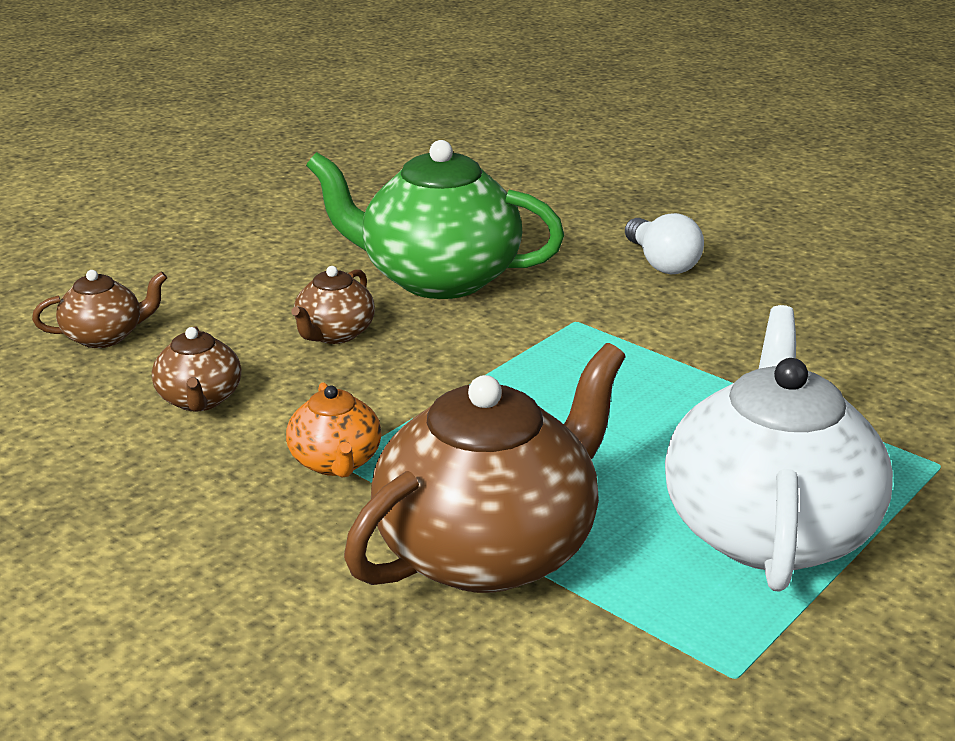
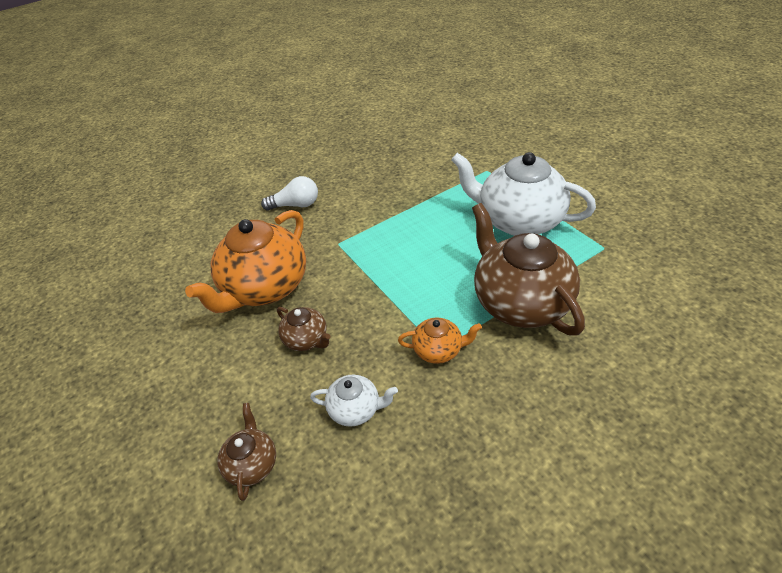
camera: 70 degrees left, 15 degrees up
(200, 400) = (355, 409): brown teapot -> white teapot
(438, 278) = (265, 288): green teapot -> orange teapot

